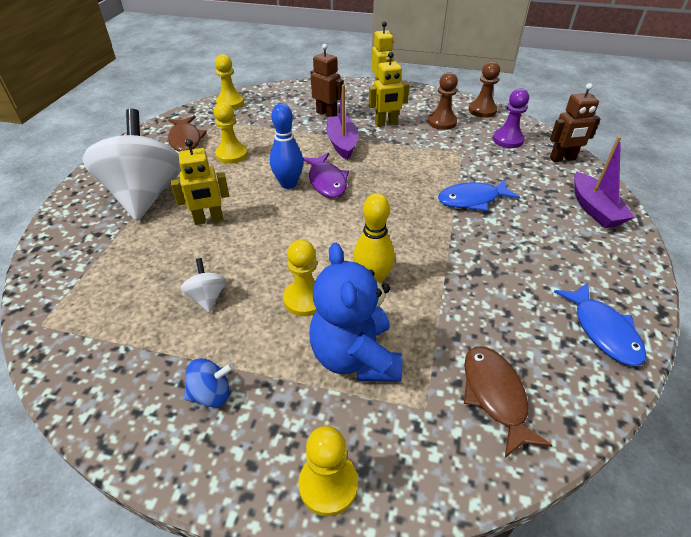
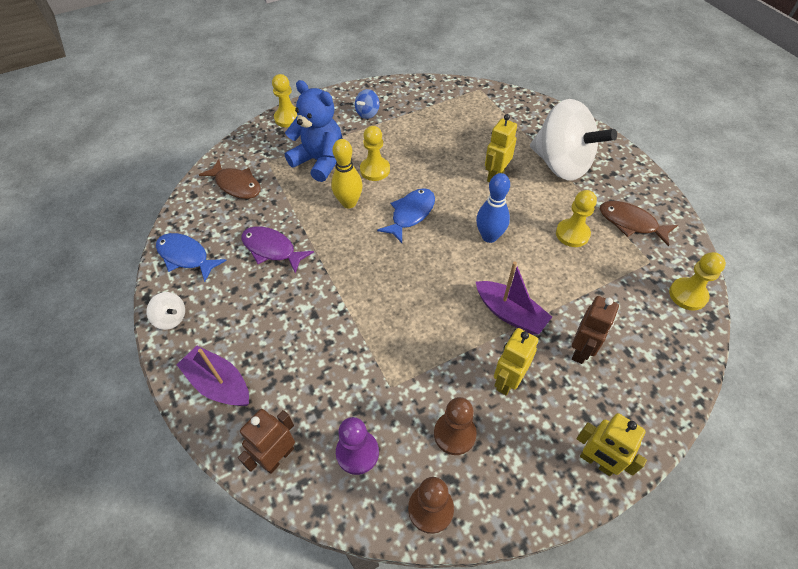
camera: 140 degrees right, 10 degrees up
(207, 297) = (426, 140): white spinning top -> white spinning top (171, 318)
(327, 114) = (581, 350): brown robot -> brown robot turned 60 degrees counterclockwise
(327, 181) = (466, 258): purple fish -> purple fish (271, 249)
(472, 200) = (334, 319): blue fish -> blue fish (411, 214)

